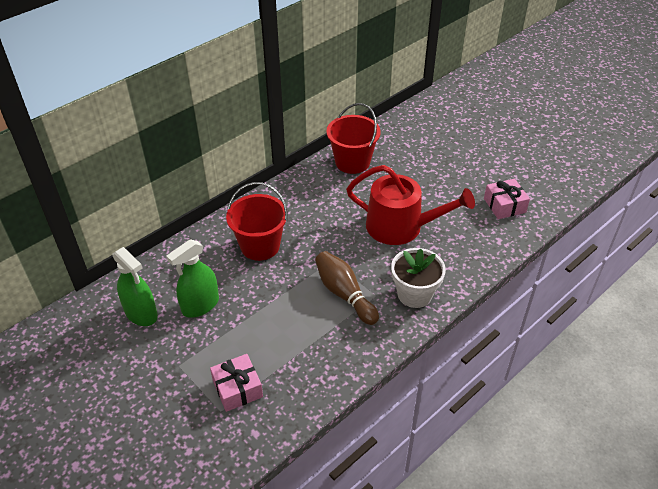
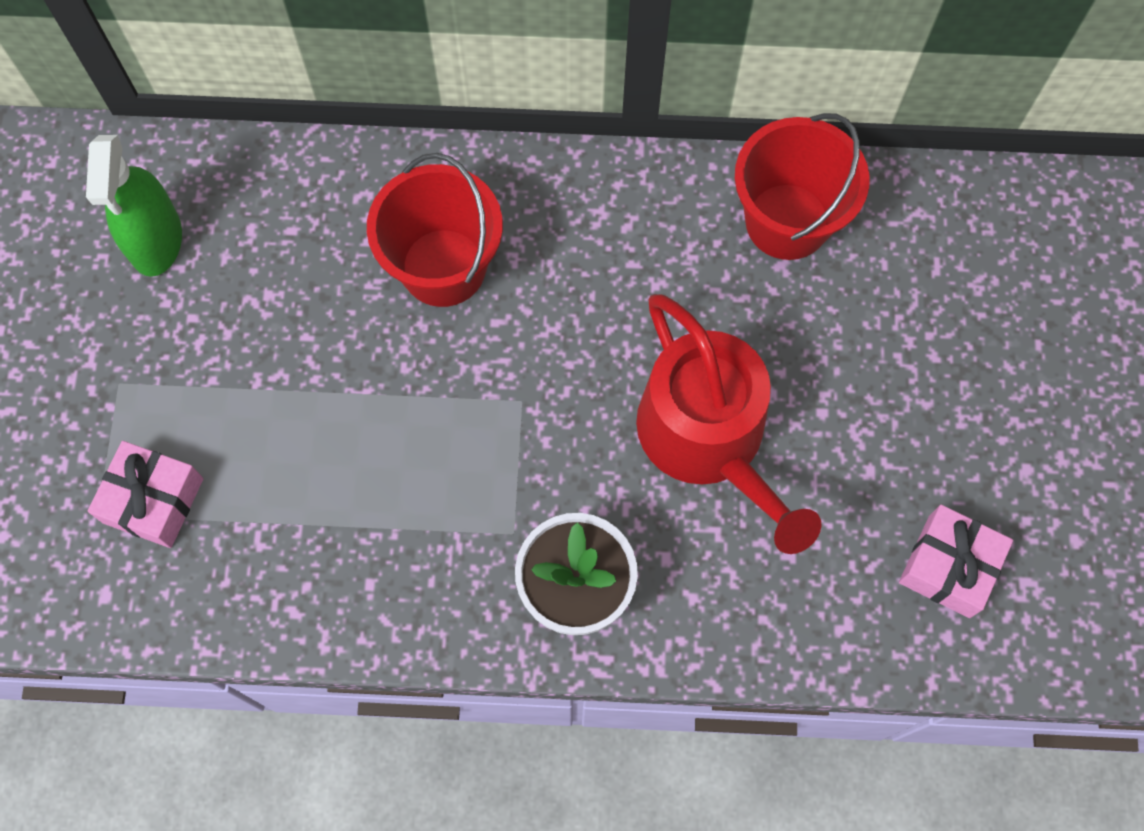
camera: 45 degrees right, 25 degrees up
(200, 305) = (247, 302): green spray bottle -> none
(344, 294) = (469, 484): brown bowling pin -> none

